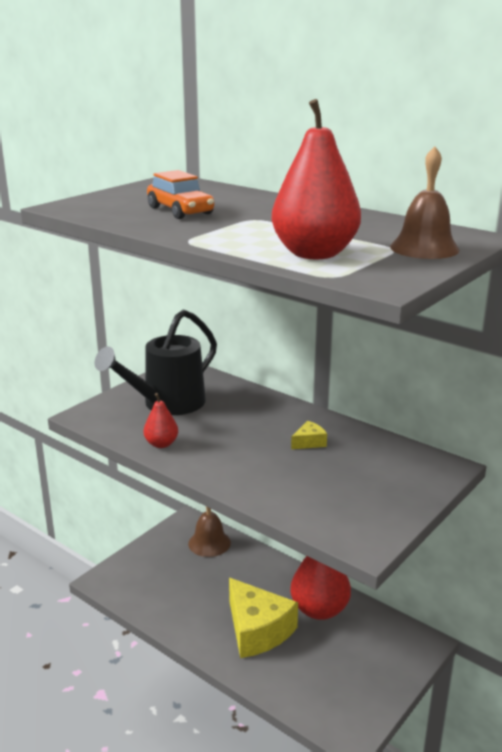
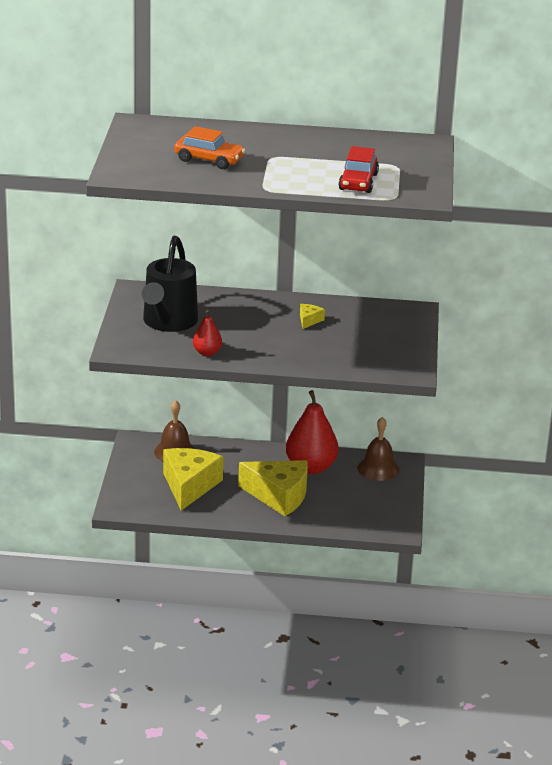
camera: 35 degrees left, 5 degrees up
(185, 583) = (189, 486): none -> yellow cheese
(314, 254) = (358, 182): red pear -> red car
(424, 248) = (412, 161): brown bell -> brown bell (378, 468)

